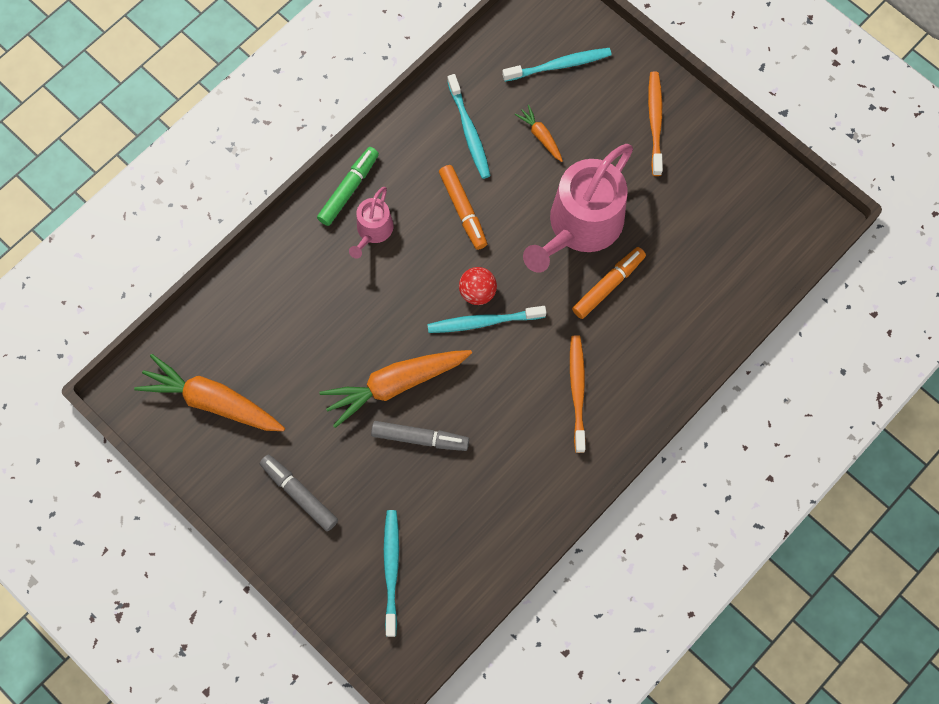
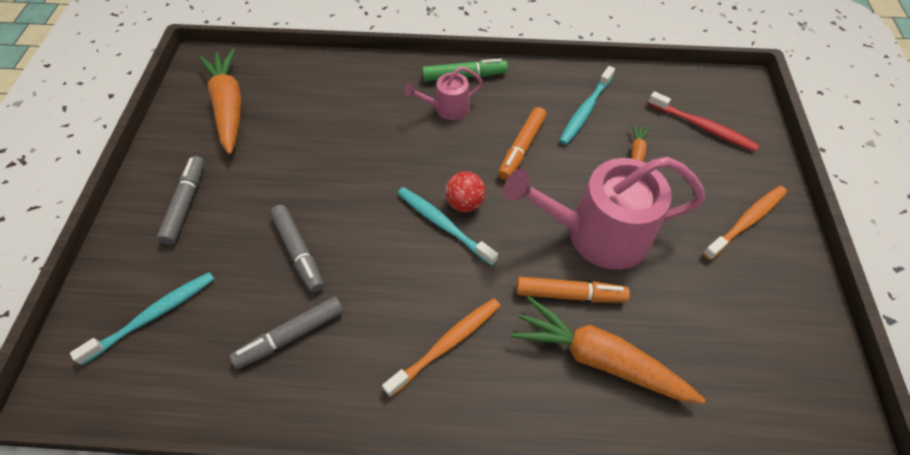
camera: 50 degrees right, 15 degrees down
(395, 384) = (334, 203): orange carrot -> orange carrot (599, 358)
(487, 486) = (291, 335): none -> grey marker
(559, 65) = (702, 127): turquoise toothbrush -> red toothbrush

